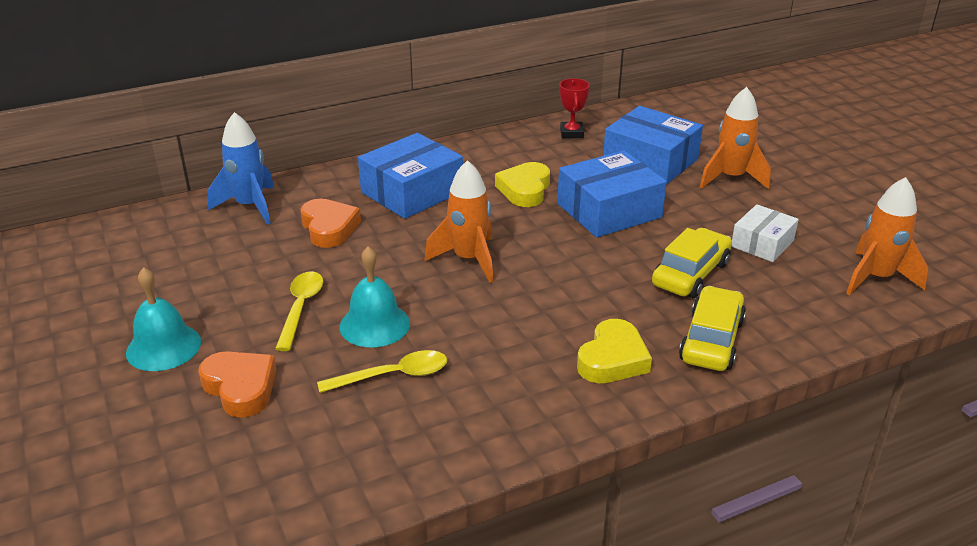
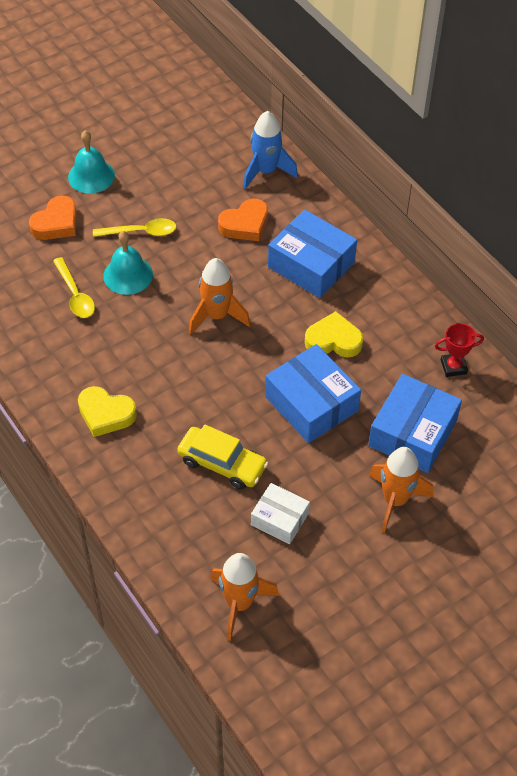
camera: 80 degrees right, 20 degrees up
(711, 340) = (135, 476): yellow car -> none

